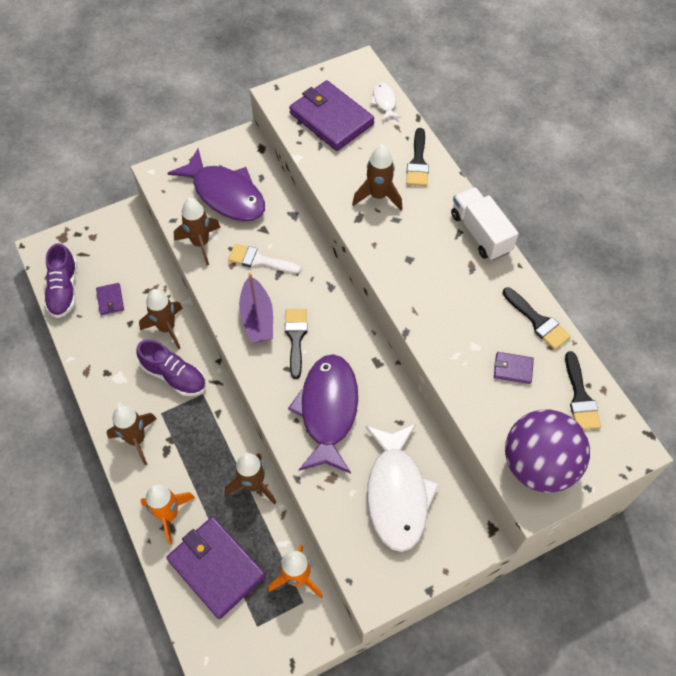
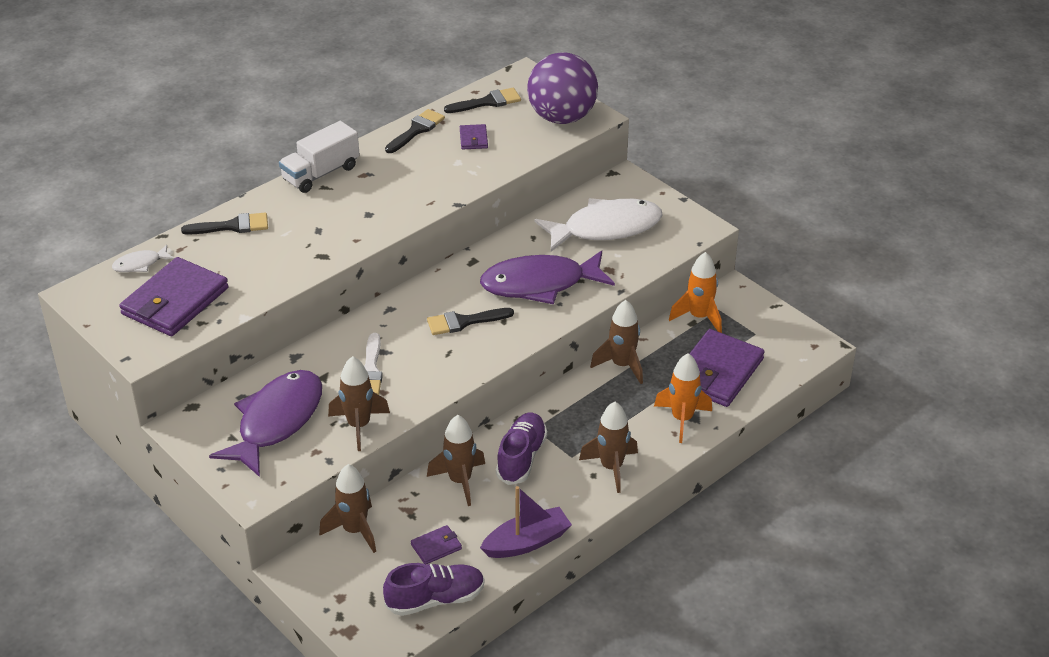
camera: 105 degrees left, 20 degrees down
(257, 318) = (449, 355): purple boat -> purple boat (527, 542)
(378, 196) = (288, 247): brown rocket -> brown rocket (355, 530)

